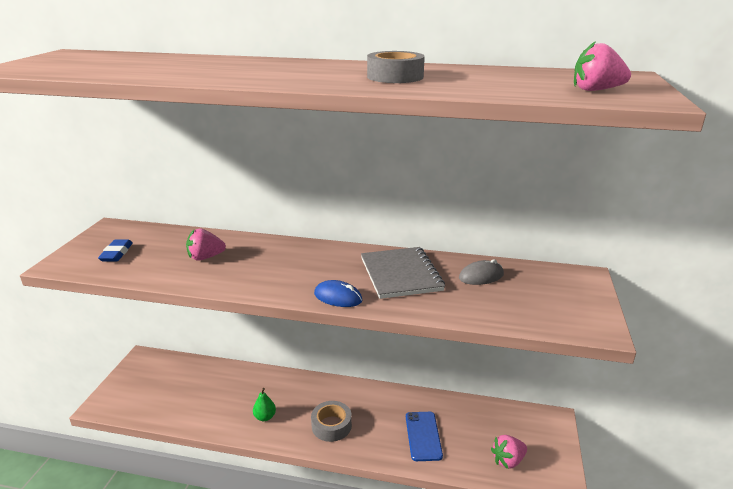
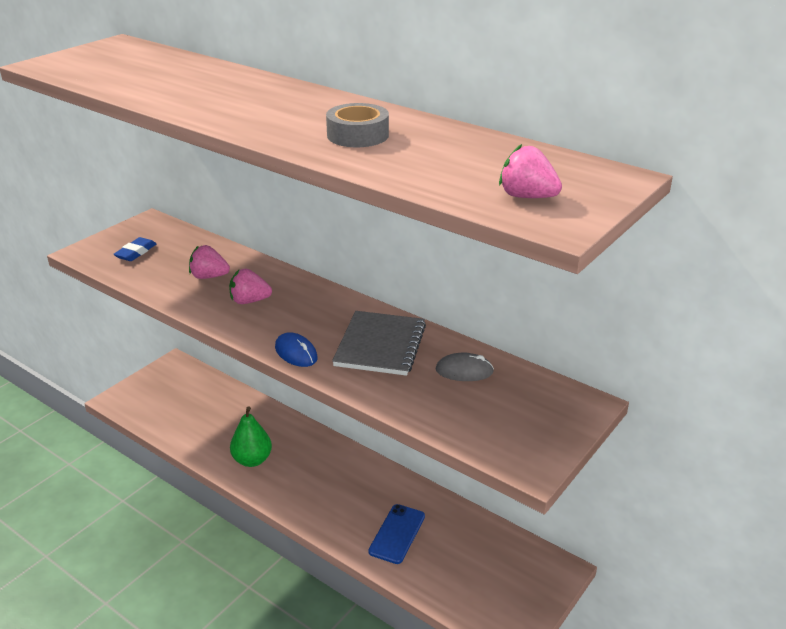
camera: 25 degrees right, 5 degrees up
(265, 417) = (252, 460): green pear -> green pear, size x1.65
(331, 426) = (310, 491): grey tape -> none
(508, 460) = (470, 591): pink strawberry -> pink strawberry (249, 301)

